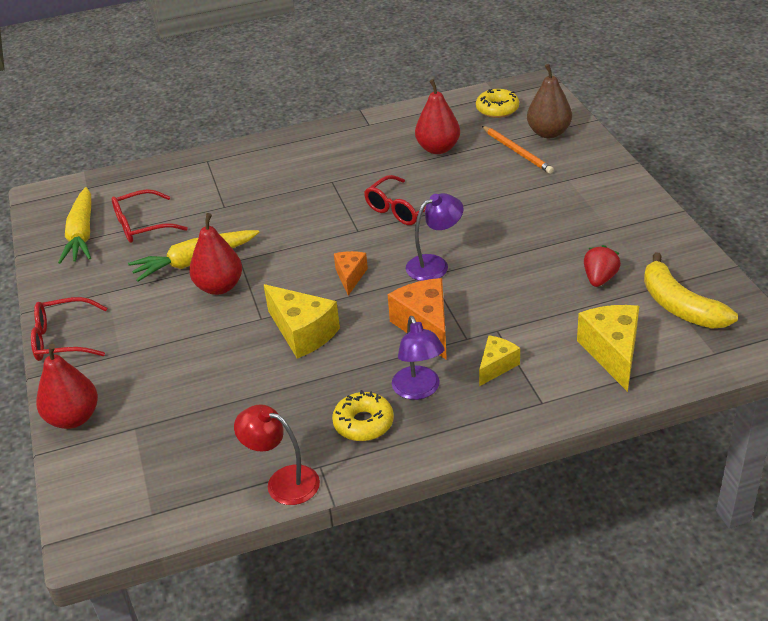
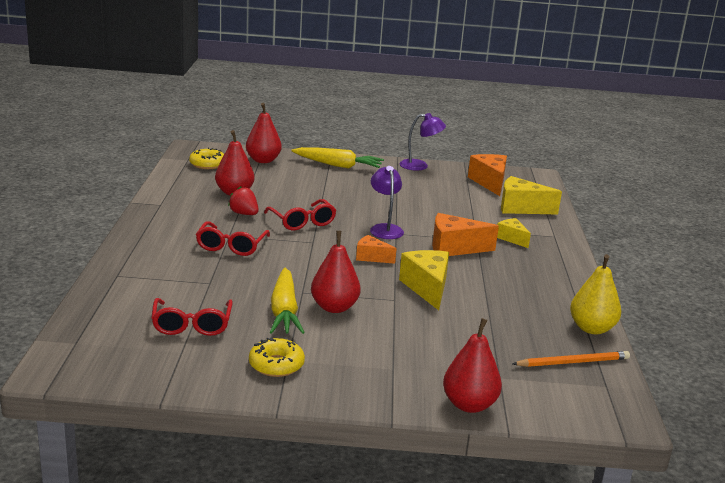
camera: 75 degrees left, 15 degrees down
(62, 339) = (345, 395): red glasses -> red glasses (231, 246)
(82, 235) = (168, 359): yellow carrot -> yellow carrot (338, 165)
(283, 481) = (591, 328): red lamp -> yellow pear
(302, 333) = (427, 288): yellow cheese -> yellow cheese turned 75 degrees counterclockwise
(363, 423) = (544, 289): yellow donut -> yellow donut (276, 365)
(419, 390) = (521, 265): purple lamp -> purple lamp (420, 166)
(517, 151) = (273, 174): orange pencil -> orange pencil (572, 362)
(548, 133) = (263, 160): brown pear -> red pear
(599, 279) = (446, 192): red strawberry -> red strawberry (244, 214)
(679, 306) = (490, 183): yellow banana -> orange cheese

